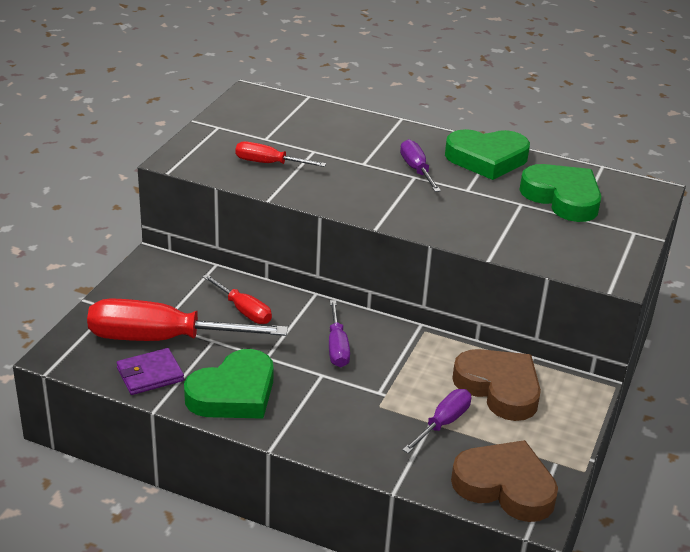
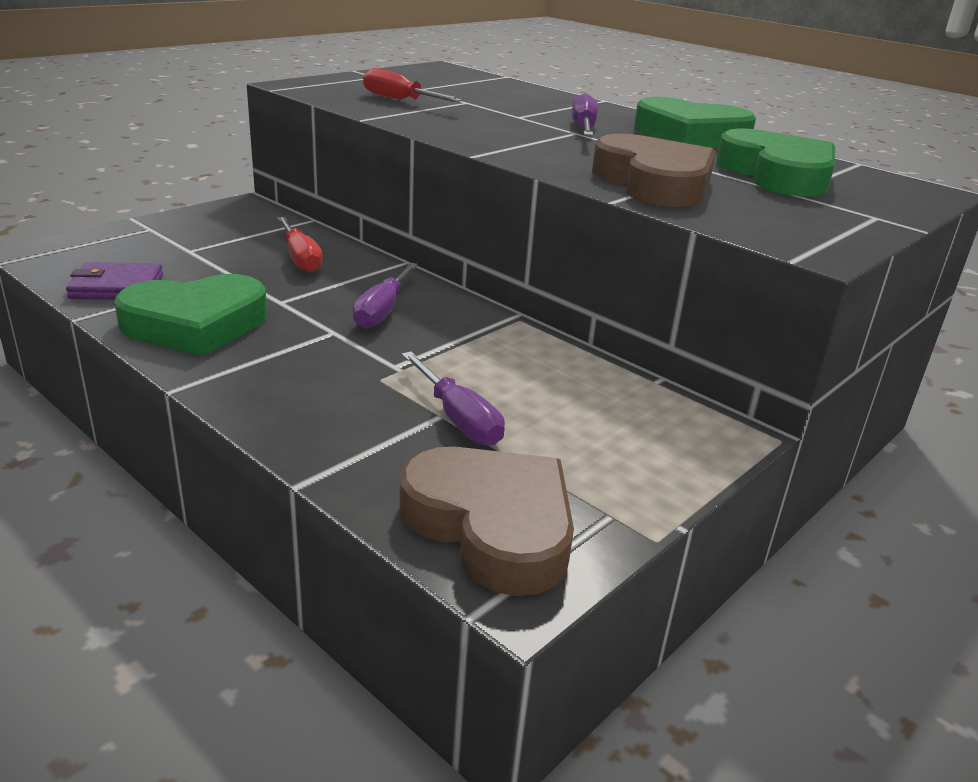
camera: 20 degrees right, 5 degrees down
(161, 339) = (172, 261): red screwdriver -> none
(443, 423) = (459, 419): purple screwdriver -> purple screwdriver turned 90 degrees clockwise
(499, 388) = (582, 400): brown heart -> brown heart (654, 183)

